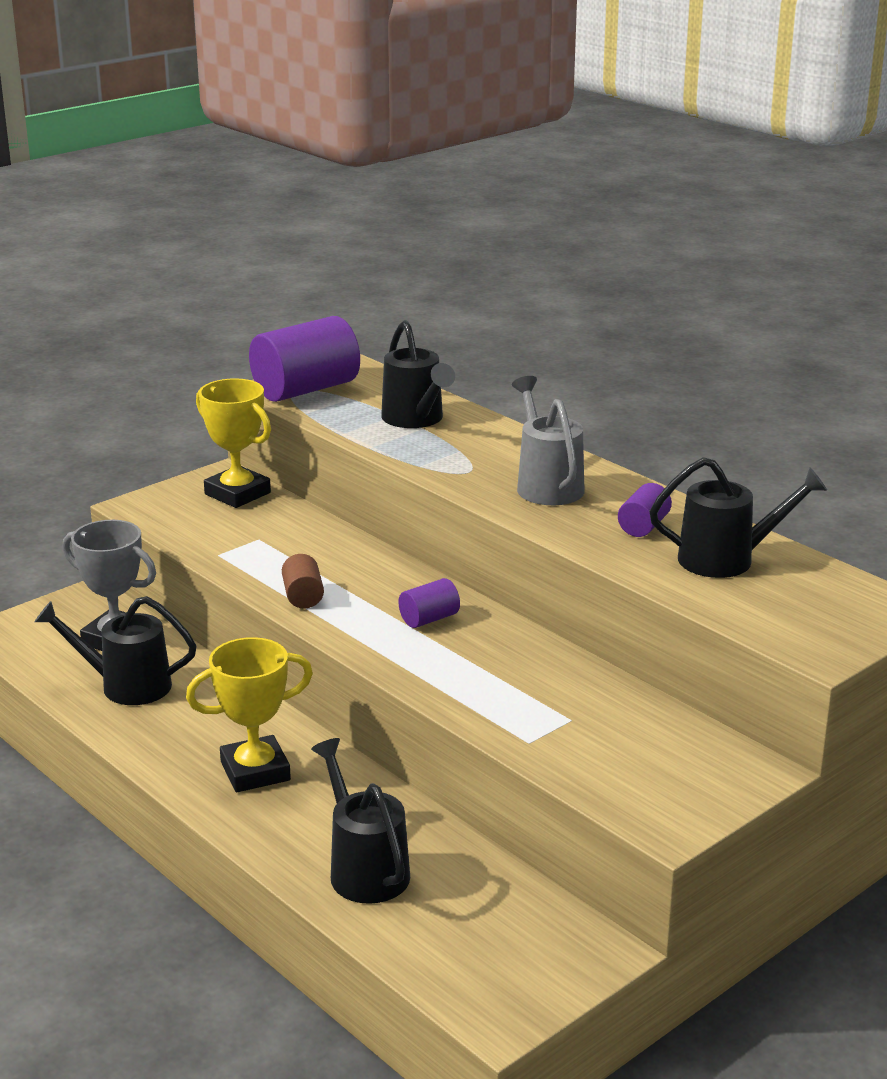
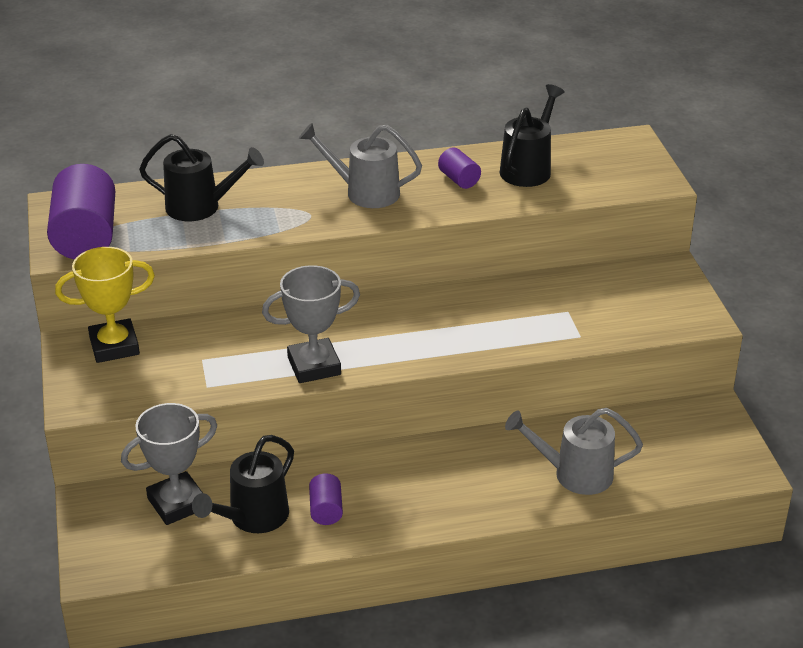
camera: 60 degrees left, 10 degrees up
(255, 771) = (425, 487): yellow trophy -> none
(303, 596) = (314, 366): brown cylinder -> grey trophy
(364, 868) = (574, 474): black watering can -> grey watering can
(429, 619) = (398, 322): purple cylinder -> purple cylinder (326, 510)

